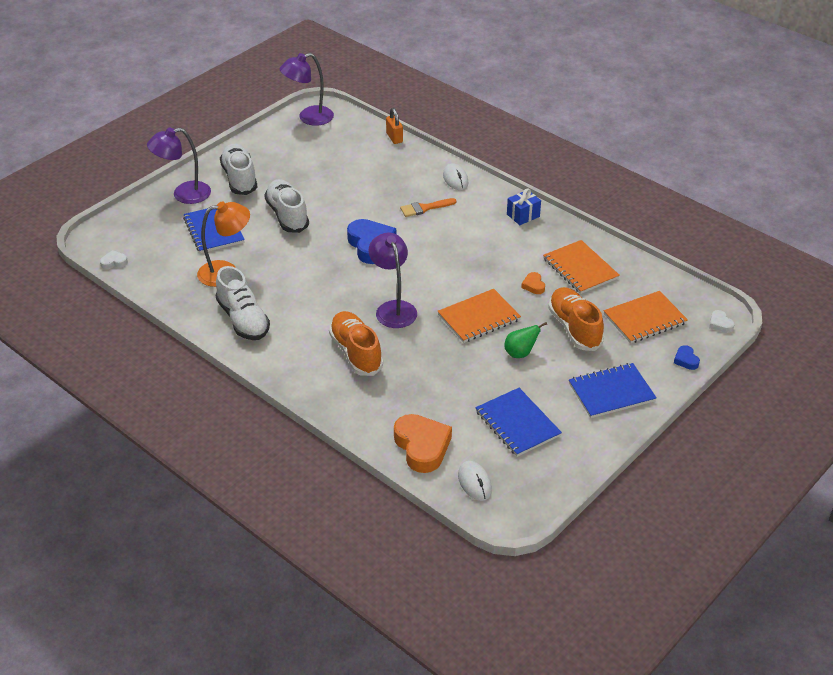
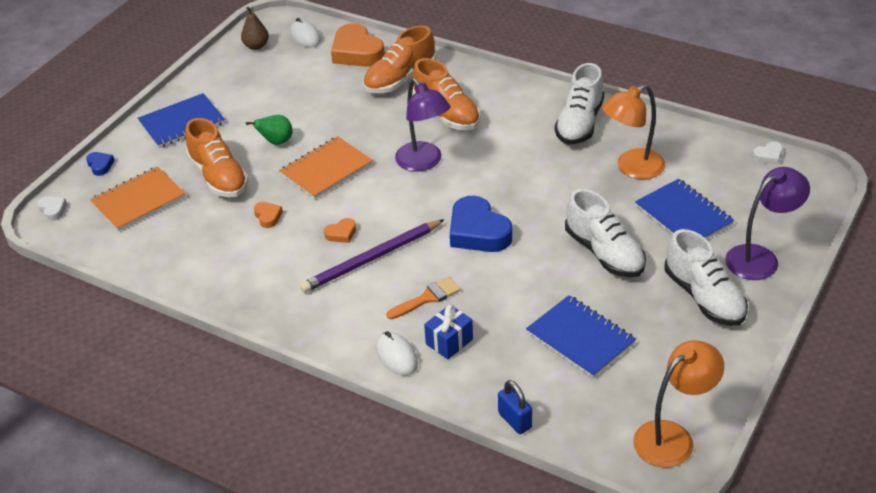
camera: 170 degrees right, 0 degrees up
(243, 320) = (579, 123): white shoe -> white shoe turned 120 degrees counterclockwise
(309, 118) = (673, 437): purple lamp -> orange lamp
(387, 401) = (400, 79): none -> orange shoe
(394, 138) = (515, 420): orange padlock -> blue padlock
(457, 240) = (371, 259): none -> purple pencil
(476, 262) = (341, 233): none -> orange heart
(517, 424) = (273, 83): blue notebook -> blue notebook (580, 338)
(523, 215) = (290, 312): blue gift -> blue gift (449, 342)
(531, 480) = (256, 46): none -> brown pear
(580, 269) = (212, 248): orange notebook -> none

